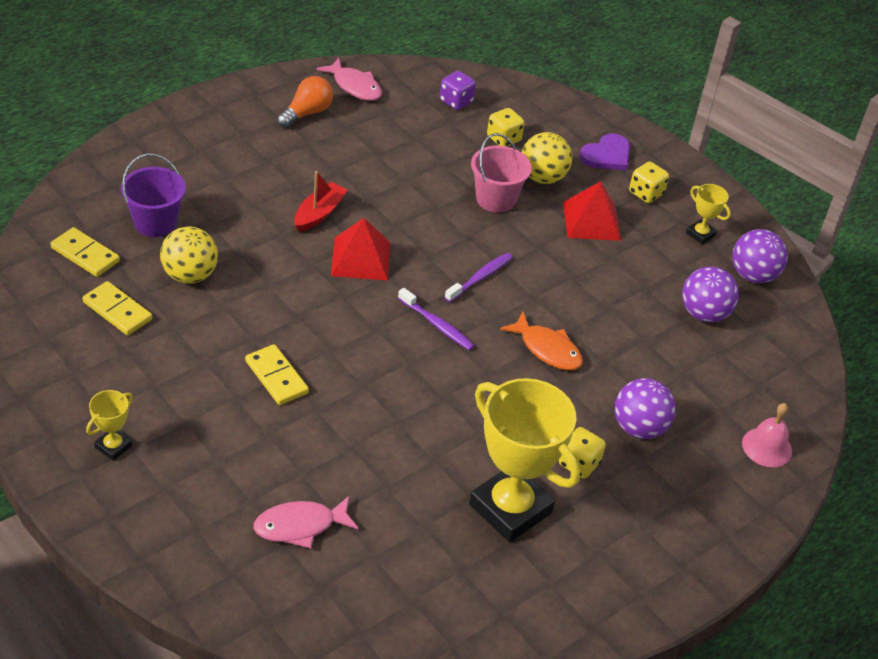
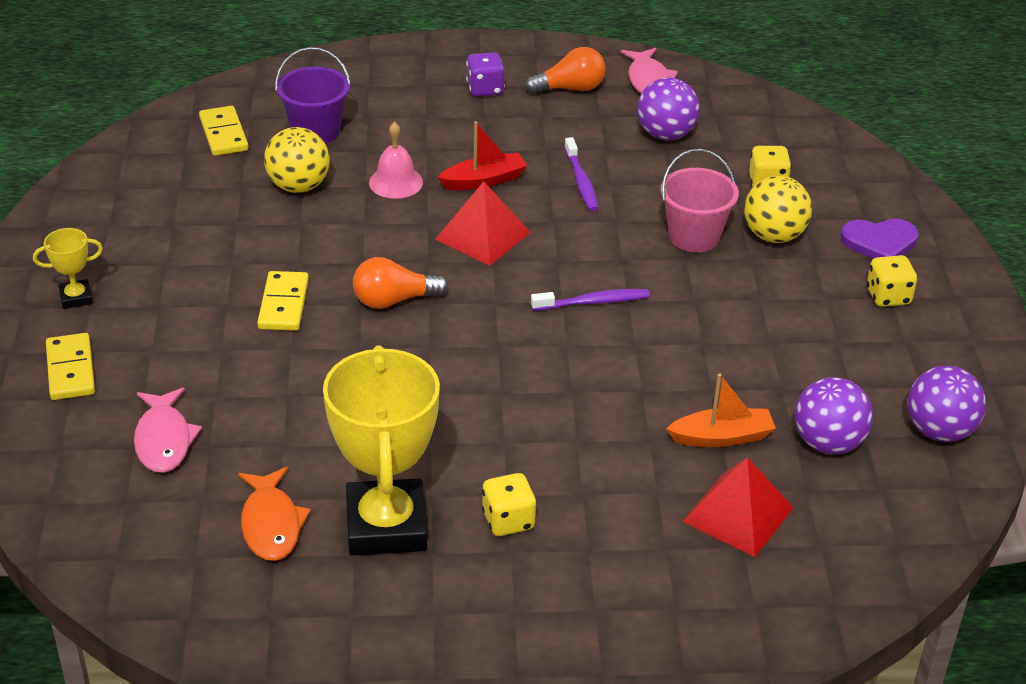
camera: 40 degrees right, 5 degrees down
(117, 311) = (201, 190): yellow domino -> yellow domino (70, 370)
(300, 526) = (164, 440): pink fish -> pink fish turned 120 degrees counterclockwise
(350, 337) = (394, 300): none -> orange light bulb
(437, 325) = (497, 326): purple toothbrush -> purple toothbrush (581, 182)
(456, 101) = (750, 131): purple dice -> purple dice (485, 89)
(547, 349) = (594, 398): orange fish -> orange fish (271, 524)
(591, 221) = (787, 298): red pyramid -> red pyramid (738, 514)
(639, 428) = (617, 519): purple ball -> purple ball (665, 135)
(644, 339) = (722, 437): none -> orange boat
(700, 234) = (915, 363): yellow trophy -> none
(767, 447) = (756, 611): pink bell -> pink bell (396, 182)

